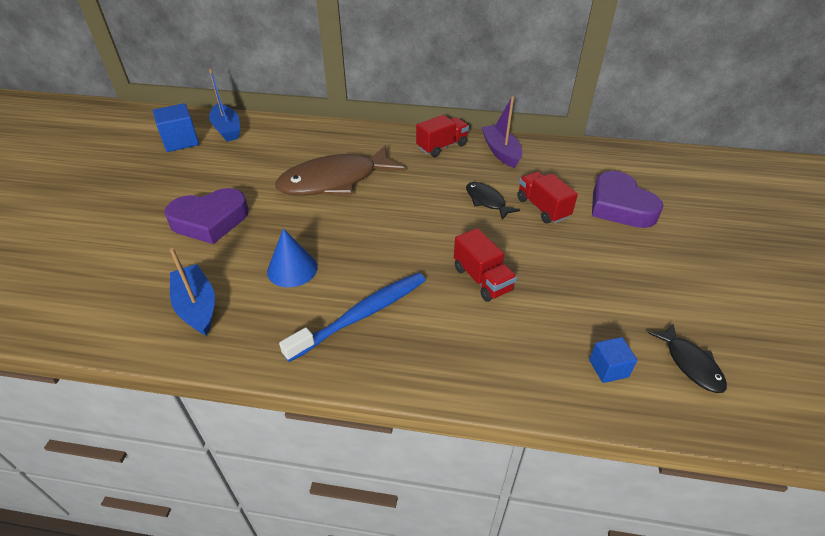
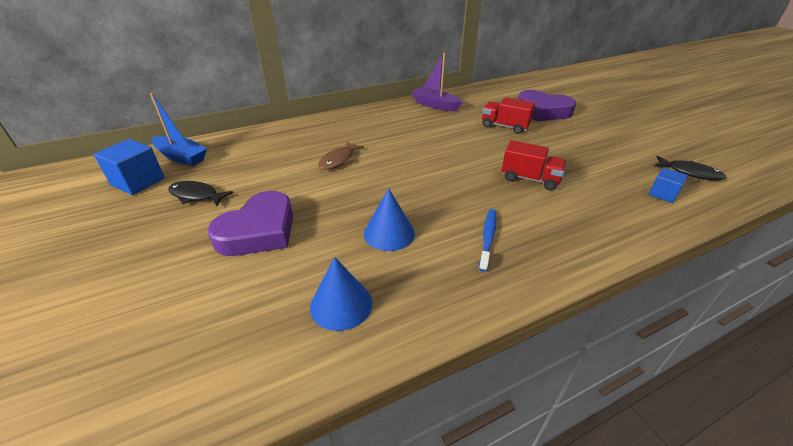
camera: 35 degrees left, 5 degrees down
(197, 307) = (341, 304): blue boat -> blue cone
(334, 181) = (338, 160): brown fish -> brown fish, size x0.48
(362, 315) = (488, 238): blue toothbrush -> blue toothbrush, size x0.58
(442, 146) = (391, 114): red truck -> none
(486, 201) = (466, 134): black fish -> black fish (196, 195)

